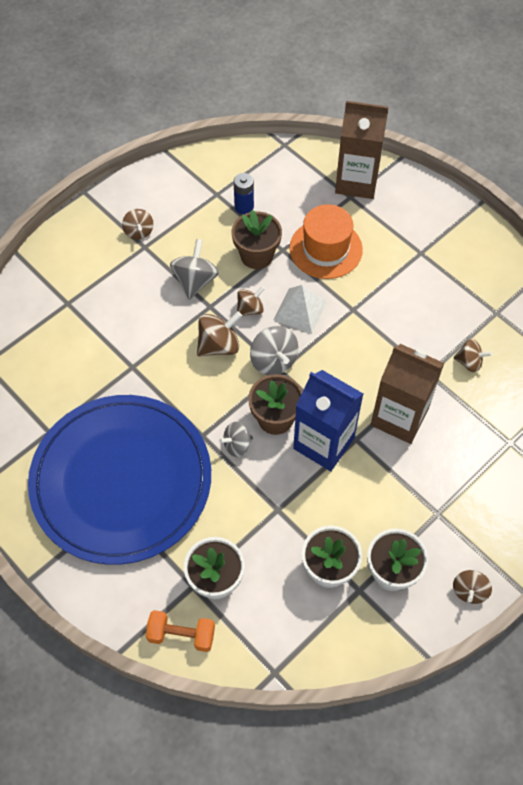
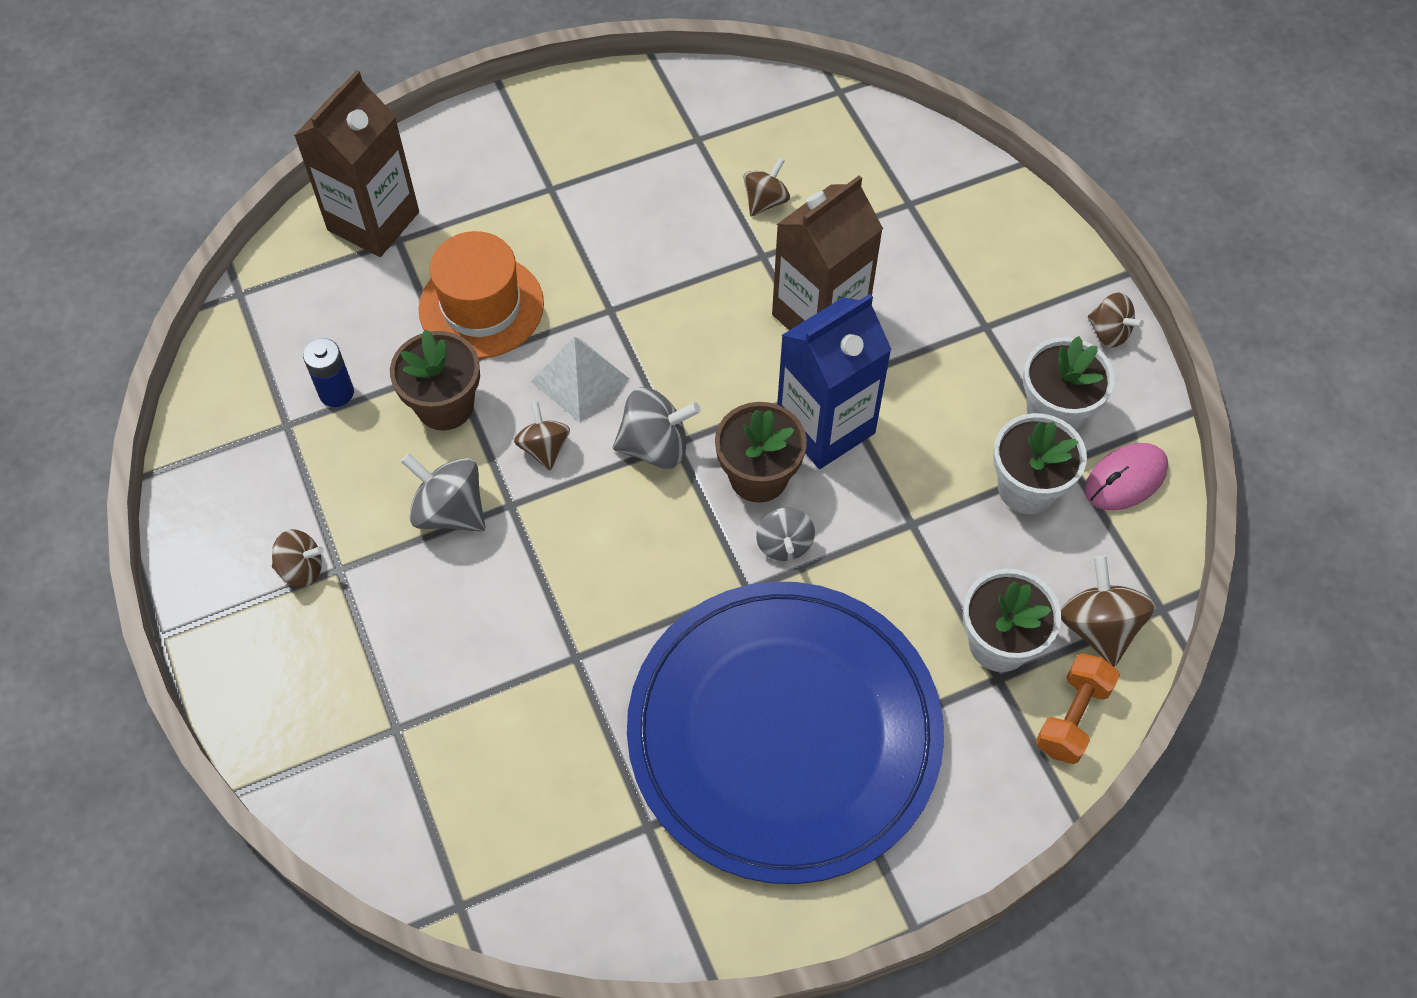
camera: 70 degrees left, 0 degrees up
(219, 345) = (593, 514): brown spinning top -> brown spinning top (1098, 627)
(360, 628) = (1125, 479): none -> pink mouse

